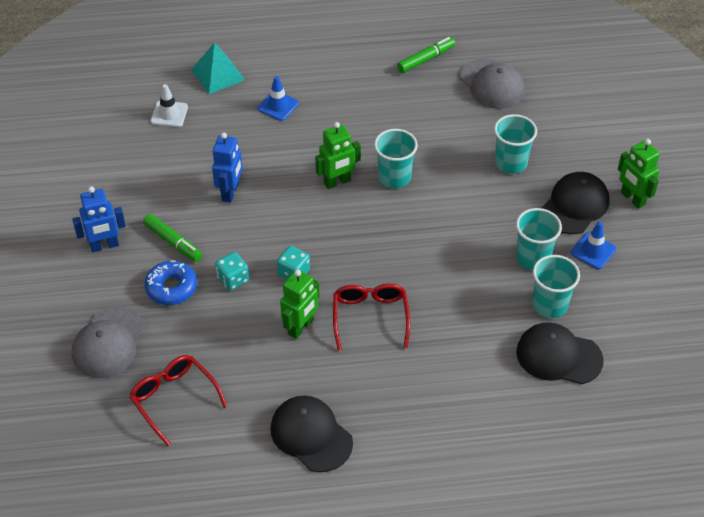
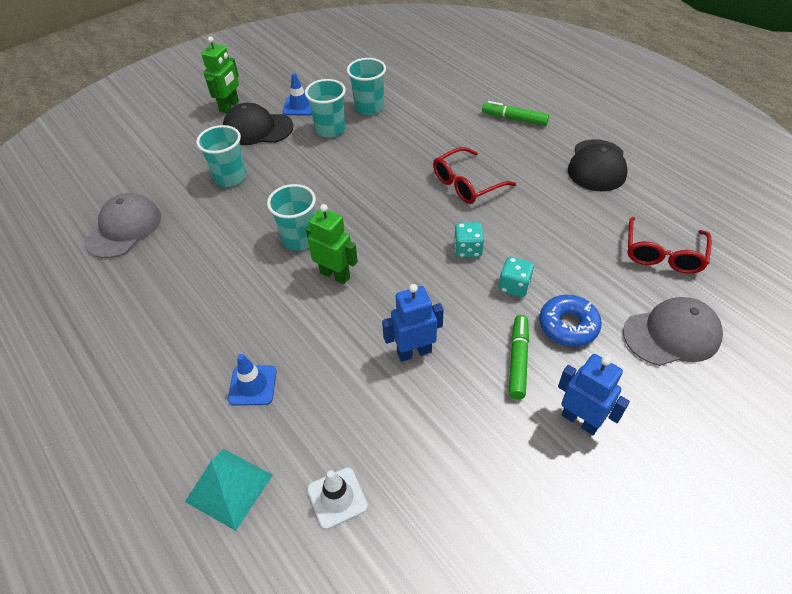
camera: 120 degrees left, 0 degrees up
(301, 327) = (516, 216): green robot -> none
(425, 59) = (104, 293): green marker -> green marker (514, 119)
(558, 356) = (410, 89): black cap -> none

